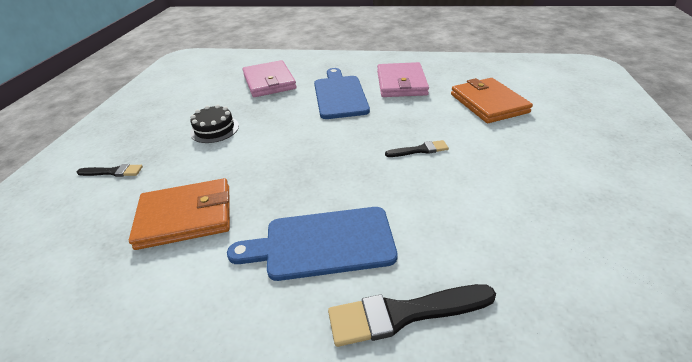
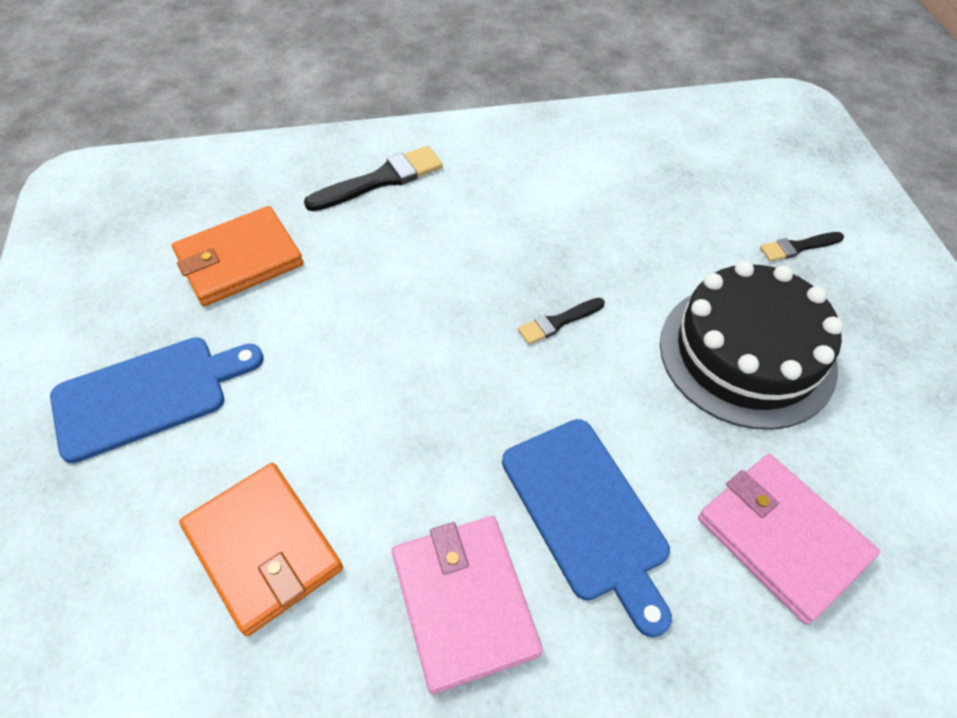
camera: 160 degrees right, 15 degrees up
(186, 216) = (639, 214): orange wallet -> orange wallet (239, 260)
(214, 129) = (747, 354): black cake -> black cake, size x2.07
(323, 243) = (473, 218): blue cutting board -> blue cutting board (148, 395)
(419, 150) = (391, 376): black brush -> black brush (558, 322)

